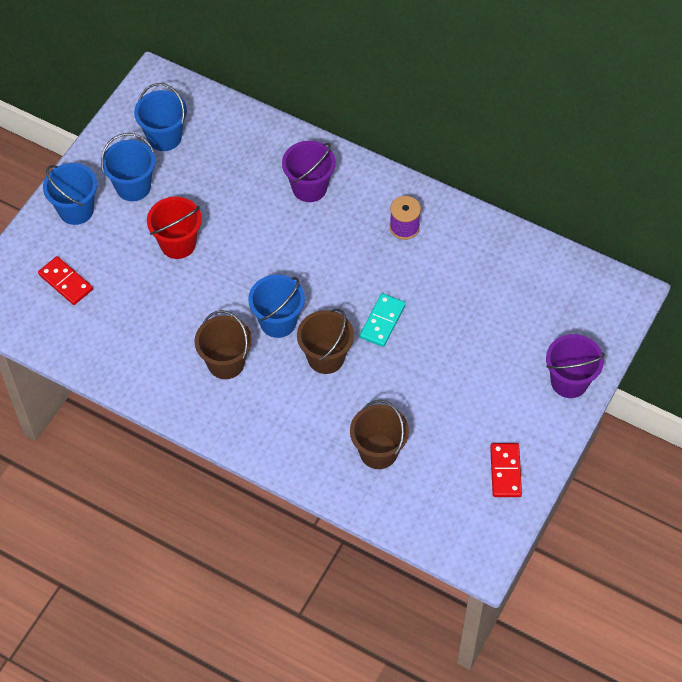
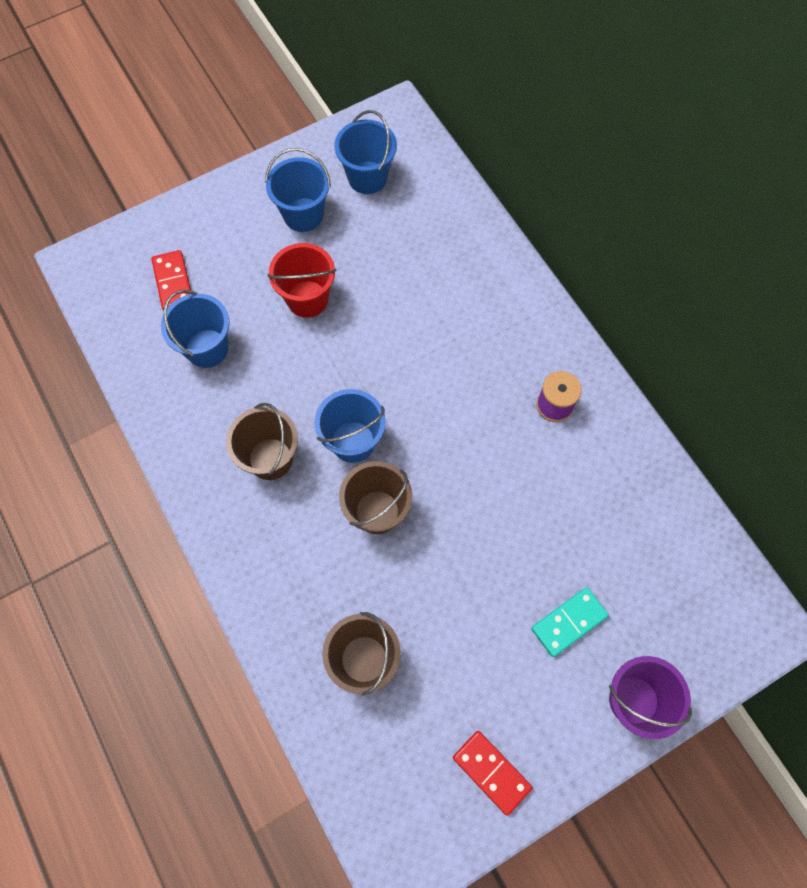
camera: 30 degrees right, 10 degrees up
(76, 210) = (233, 211): blue bucket -> blue bucket (207, 348)
(309, 188) = (480, 307): purple bucket -> none
(382, 321) = (464, 503): turquoise domino -> turquoise domino (569, 622)
(505, 471) = (491, 772): red domino -> red domino turned 75 degrees counterclockwise

